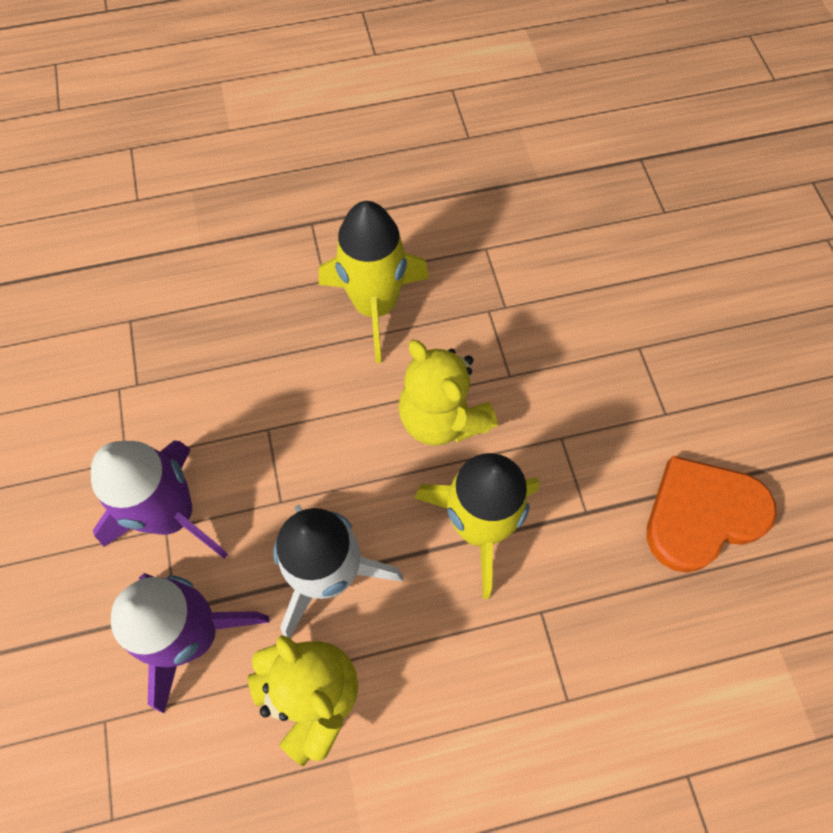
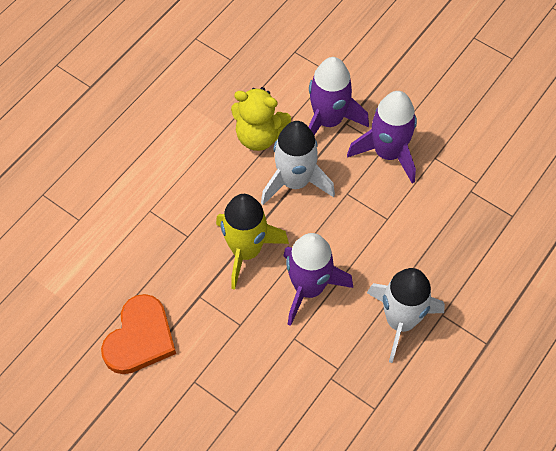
camera: 140 degrees right, 5 degrees down
(375, 306) = (400, 321): yellow rocket -> white rocket
(442, 418) = (309, 288): yellow teddy bear -> purple rocket

